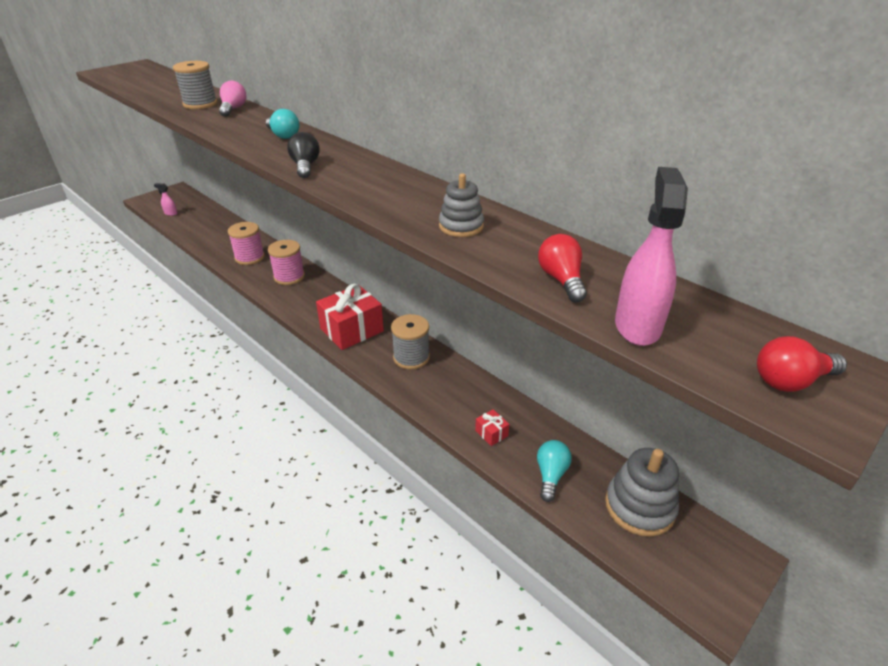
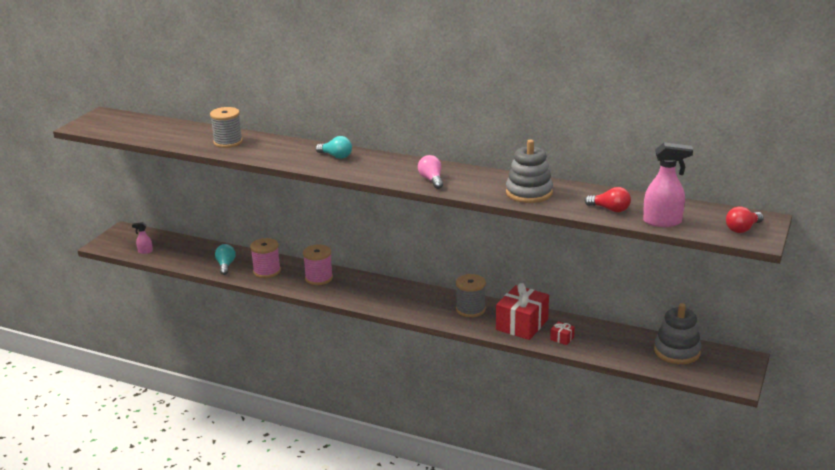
camera: 20 degrees left, 10 degrees down
(233, 109) = (263, 142): pink light bulb -> pink light bulb (431, 180)
(305, 166) = (384, 175): black light bulb -> none
(352, 330) = (409, 303): red gift -> red gift (522, 324)
(461, 226) = (529, 193): grey stacking toy -> grey stacking toy, size x1.60
(551, 475) = (615, 350): turquoise light bulb -> turquoise light bulb (226, 265)
(561, 280) = (610, 209): red light bulb -> red light bulb turned 150 degrees clockwise
(637, 326) = (663, 222): pink spray bottle -> pink spray bottle turned 105 degrees clockwise

